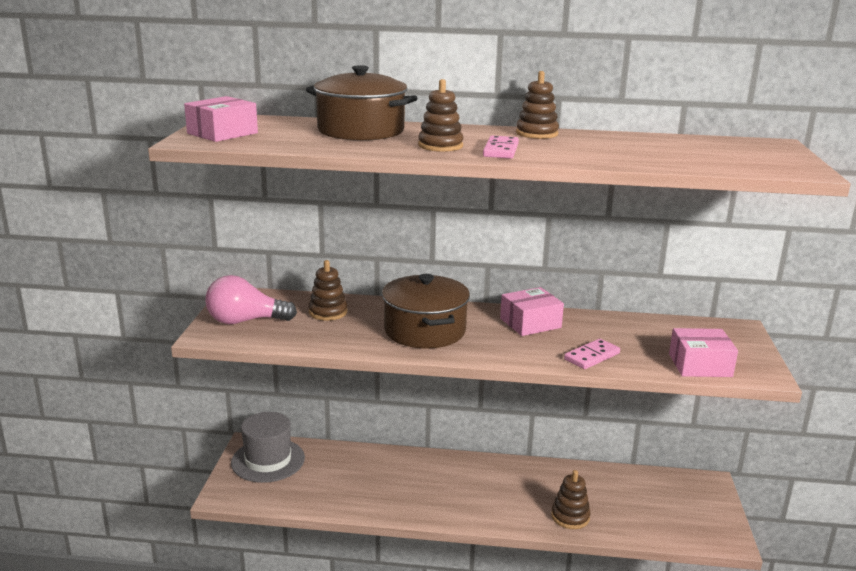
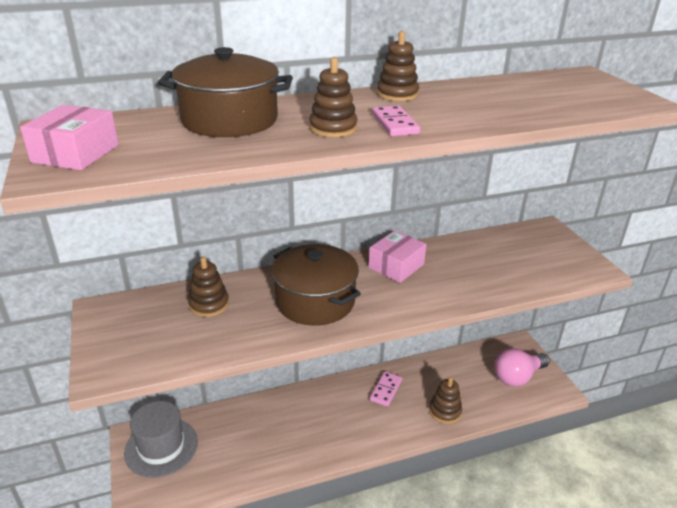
camera: 25 degrees left, 10 degrees up
(245, 321) = (131, 341): pink light bulb -> pink light bulb (517, 377)
(592, 356) = (470, 289): pink domino -> pink domino (386, 390)
(700, 365) = (551, 274): pink box -> none

